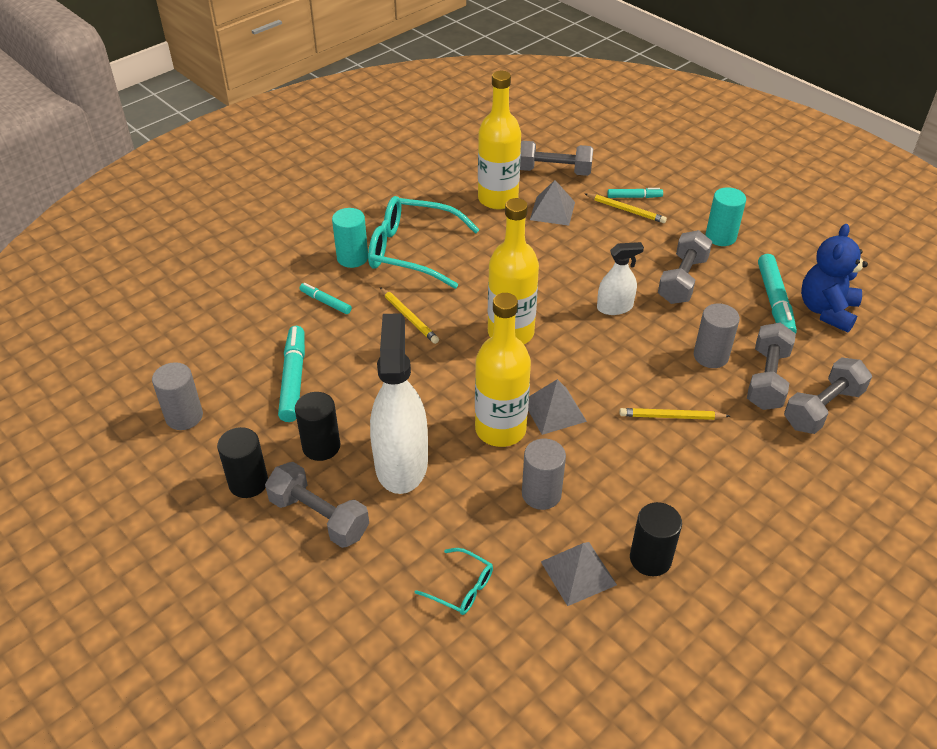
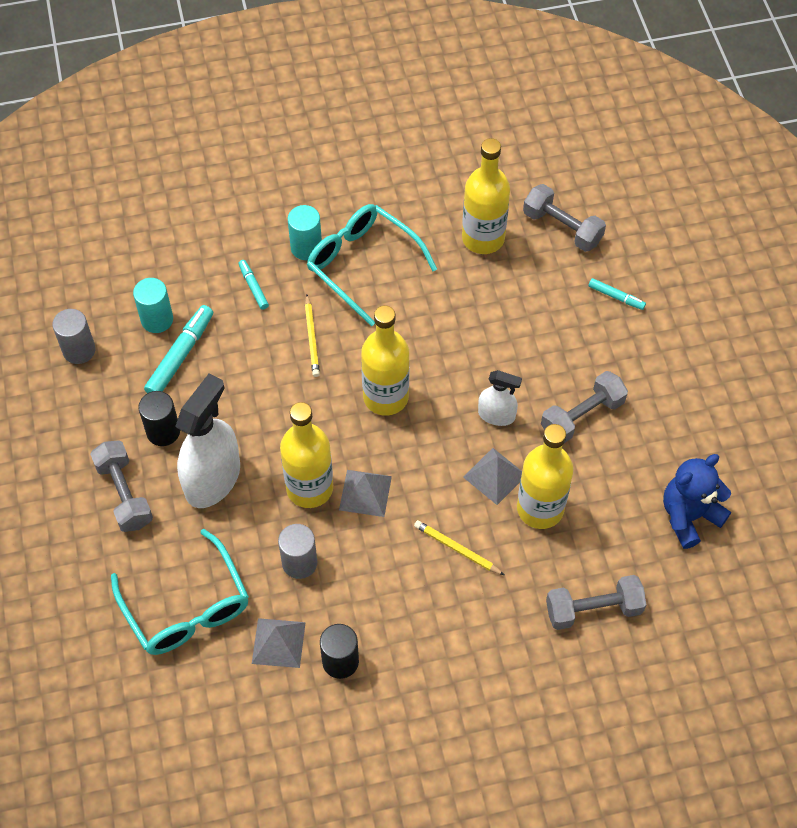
camera: 30 degrees right, 15 degrees up
(248, 483) = (92, 437): black cylinder -> none
(462, 588) = (187, 608): turquoise glasses -> turquoise glasses, size x2.15
(552, 211) = (524, 277): grey pyramid -> grey pyramid (494, 476)
(626, 210) = (595, 309): yellow pencil -> none
(710, 356) = (540, 508): grey cylinder -> yellow bottle
(720, 237) = (661, 385): turquoise cylinder -> turquoise cylinder (157, 319)
(767, 379) = (570, 556): grey dumbbell -> none
(774, 301) = (648, 482): turquoise marker -> none

